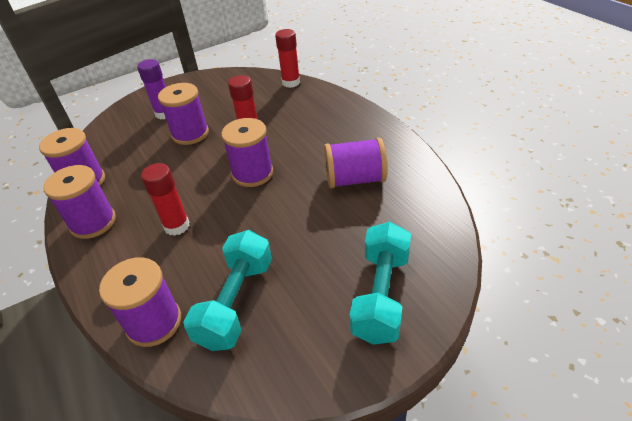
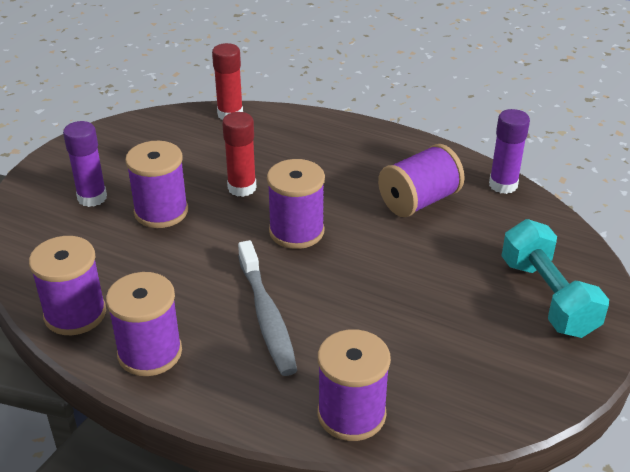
camera: 35 degrees left, 5 degrees down
(177, 226) = (267, 316): red glue stick -> grey toothbrush
(236, 302) = (418, 360): turquoise dumbbell -> none
(432, 188) = (503, 185): none -> purple glue stick

